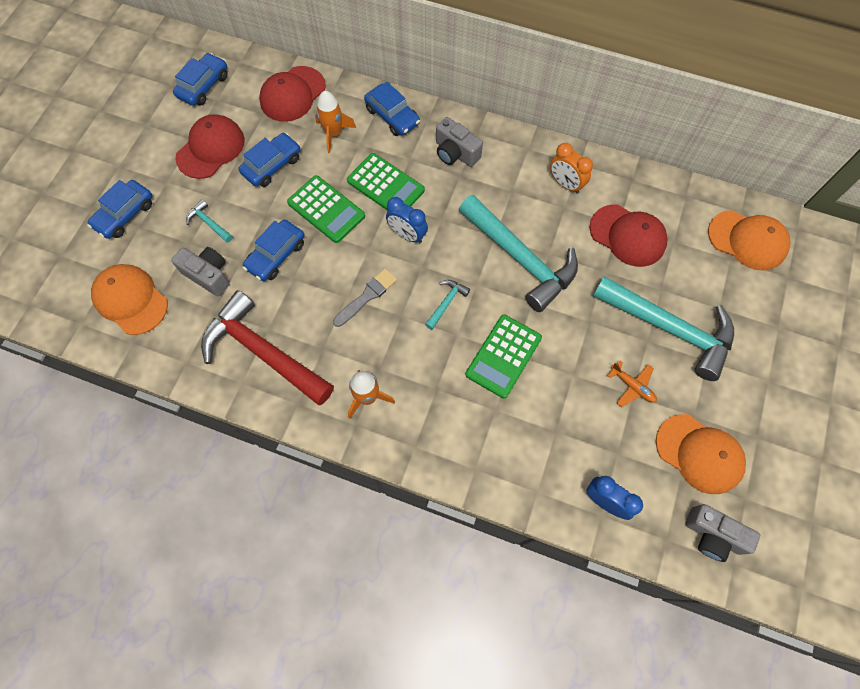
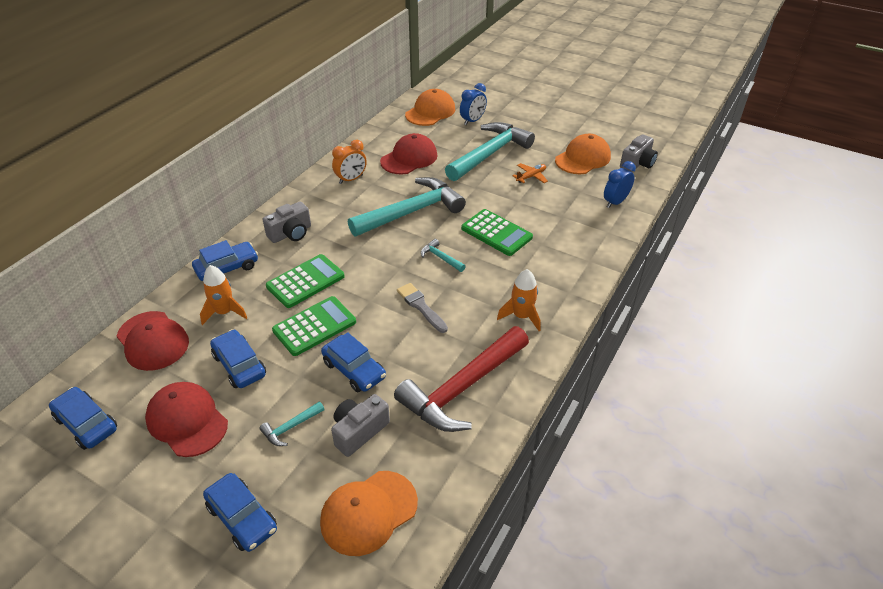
camera: 80 degrees left, 25 degrees down
(407, 235) = (365, 273): blue clock -> blue clock (472, 121)

